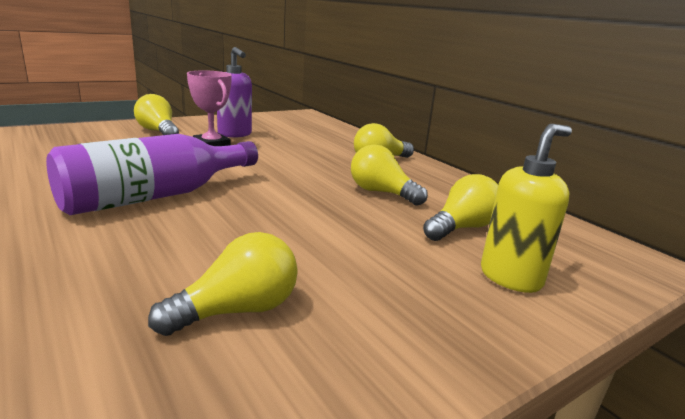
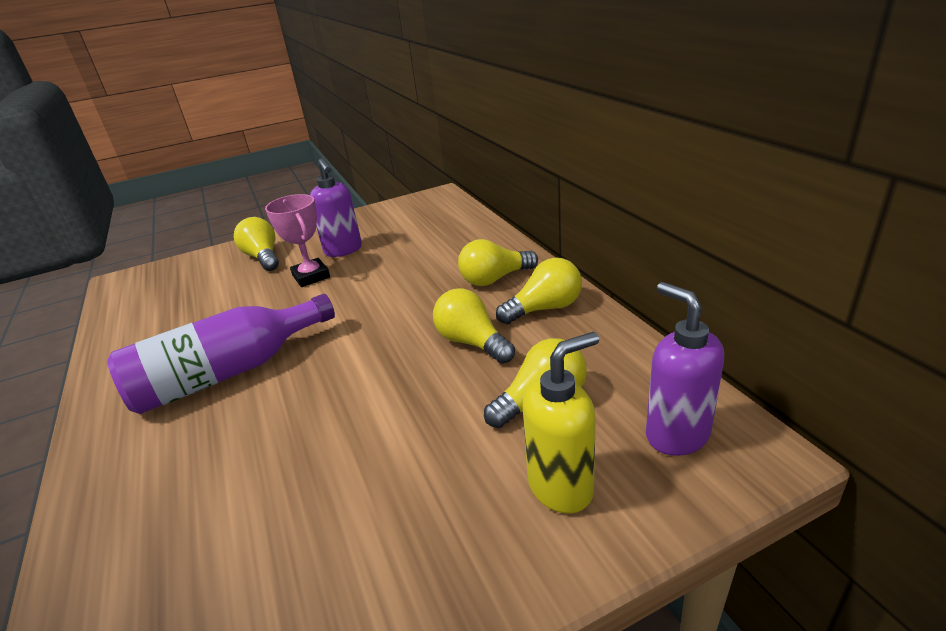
camera: 15 degrees right, 10 degrees up
(237, 310) = (251, 547): yellow light bulb -> yellow light bulb (544, 308)
(581, 251) = (676, 435): none -> purple soap dispenser

